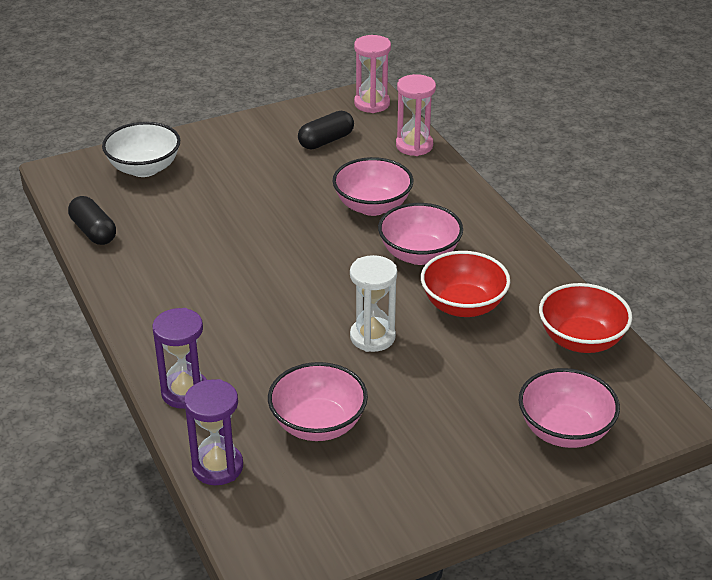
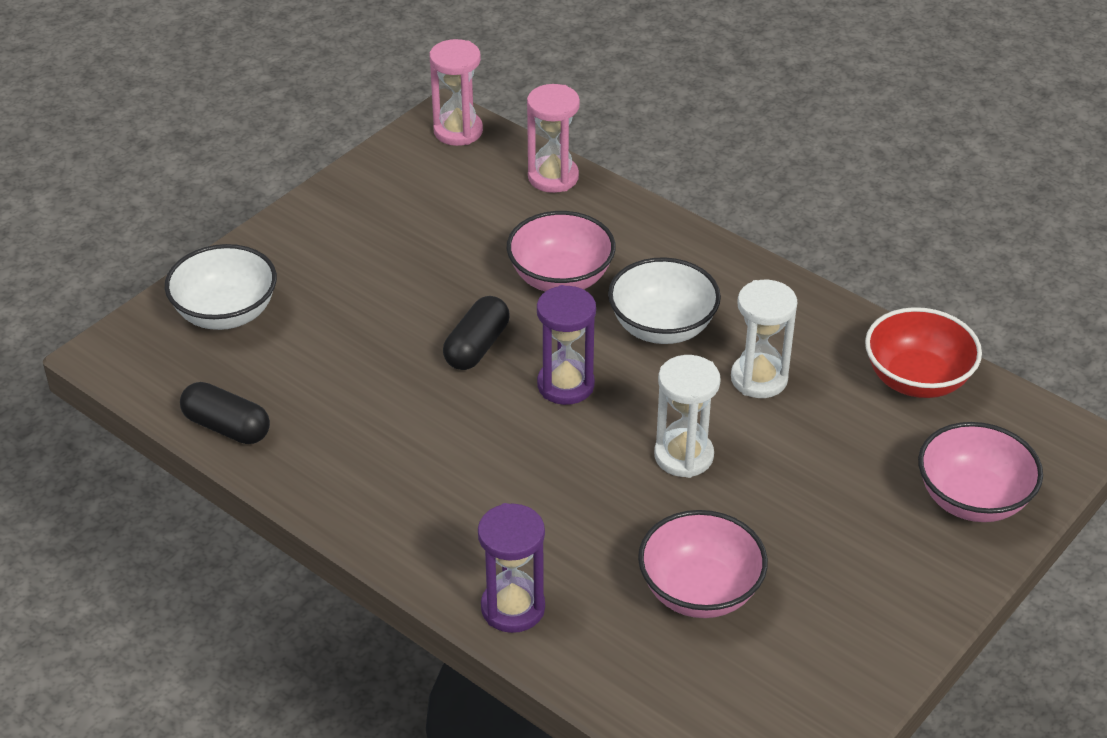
camera: 25 degrees left, 5 degrees up
(217, 467) = (622, 689): purple hourglass -> purple hourglass (565, 385)
(326, 141) = (437, 202): black capsule -> black capsule (477, 347)
(419, 254) = (662, 327): pink bowl -> white bowl
(463, 305) = (759, 379): red bowl -> white hourglass

